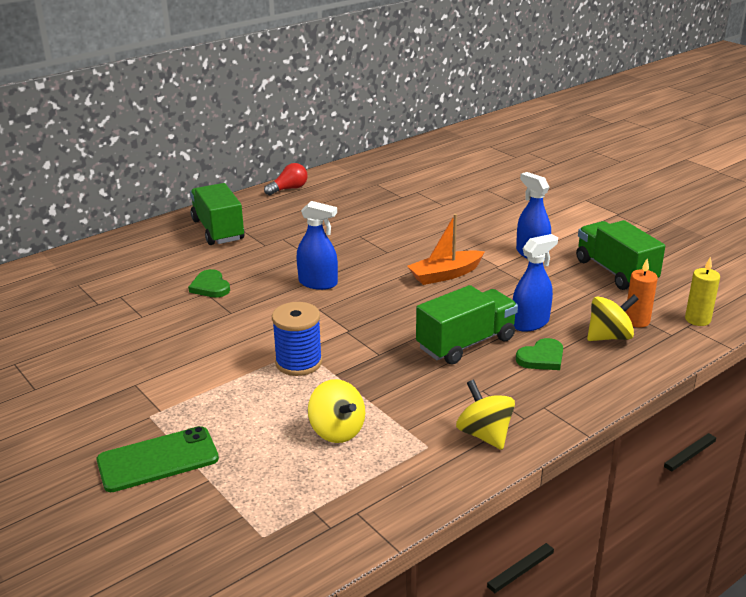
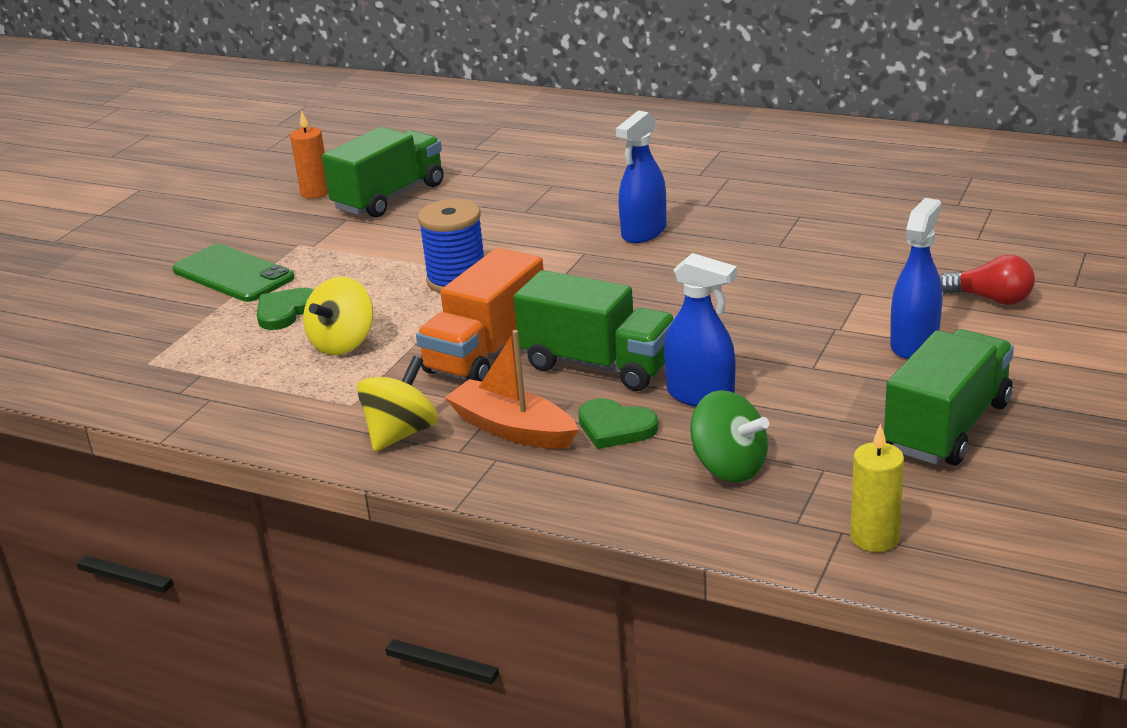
camera: 65 degrees right, 0 degrees up
(210, 287) = (567, 182): green heart -> green heart (285, 311)
(218, 230) = (701, 139): green truck -> green truck (389, 197)
(288, 189) = (867, 135): red light bulb -> red light bulb (990, 299)
(318, 283) = (644, 232): blue spray bottle -> blue spray bottle turned 45 degrees clockwise
(410, 376) = (487, 352): none -> orange truck
(445, 275) = (764, 300): orange boat -> orange boat (512, 429)
(609, 337) = (729, 467): yellow spinning top -> green spinning top
(637, 321) = (804, 481): orange candle -> orange candle (316, 192)

